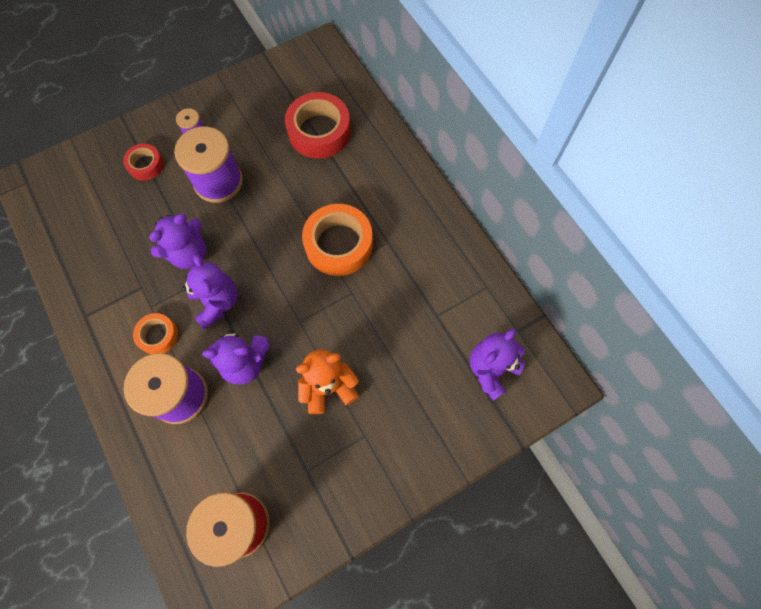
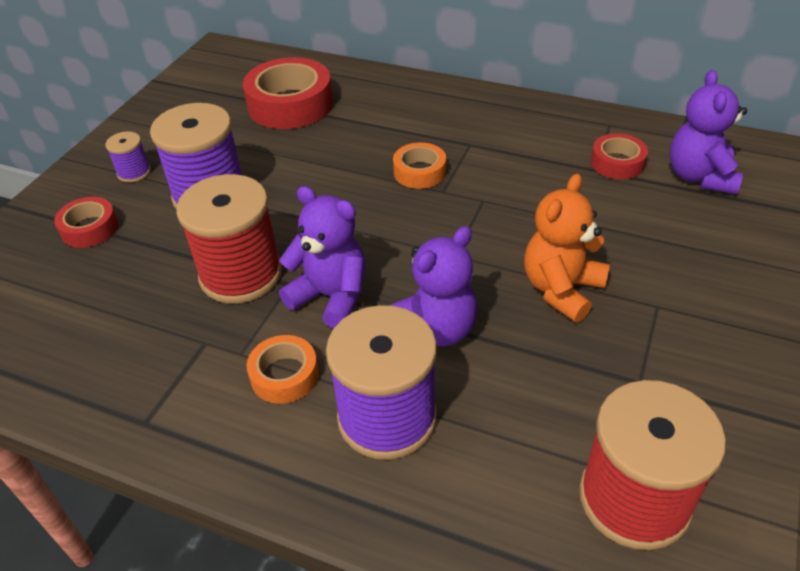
camera: 35 degrees left, 25 degrees down
(189, 254) = (241, 274): purple teddy bear -> red spool
(338, 244) = (419, 172): orange tape -> orange tape, size x0.55
(455, 321) = (617, 163): none -> red tape

